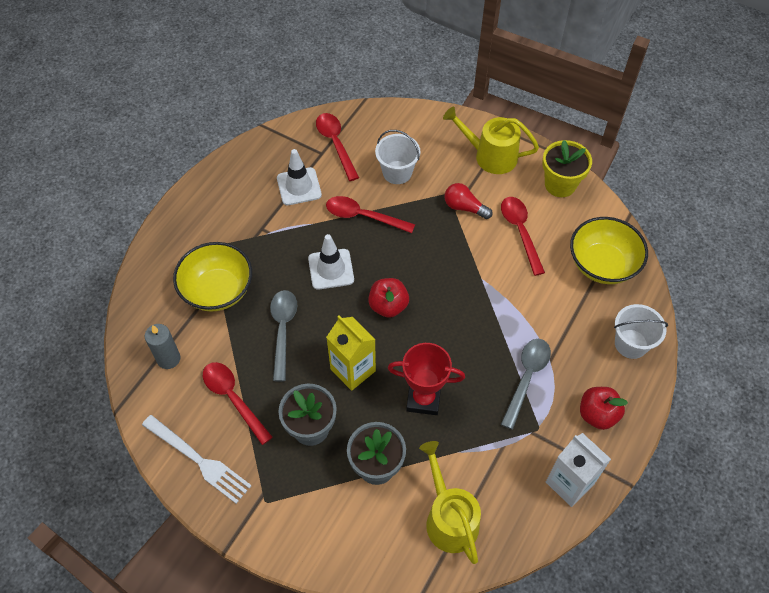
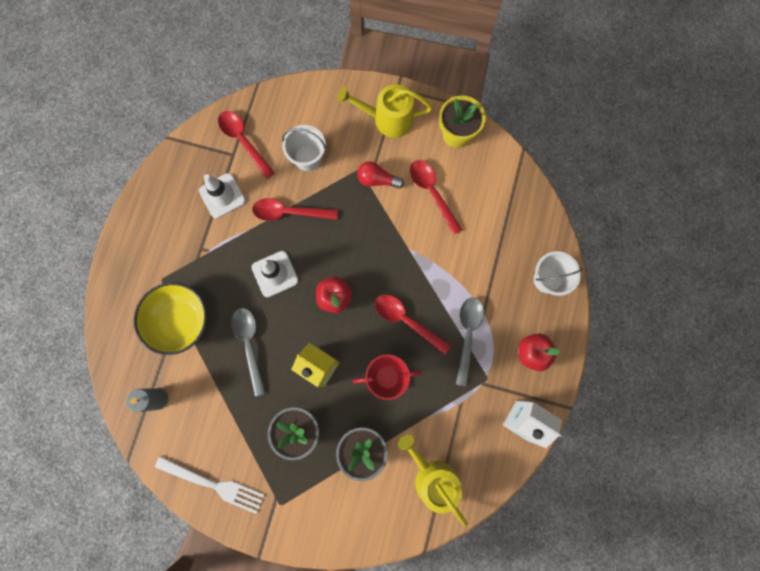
camera: 15 degrees left, 20 degrees up
(233, 398) = (226, 421): red spoon -> red spoon (406, 320)
(602, 264) = (509, 208): yellow bowl -> none

